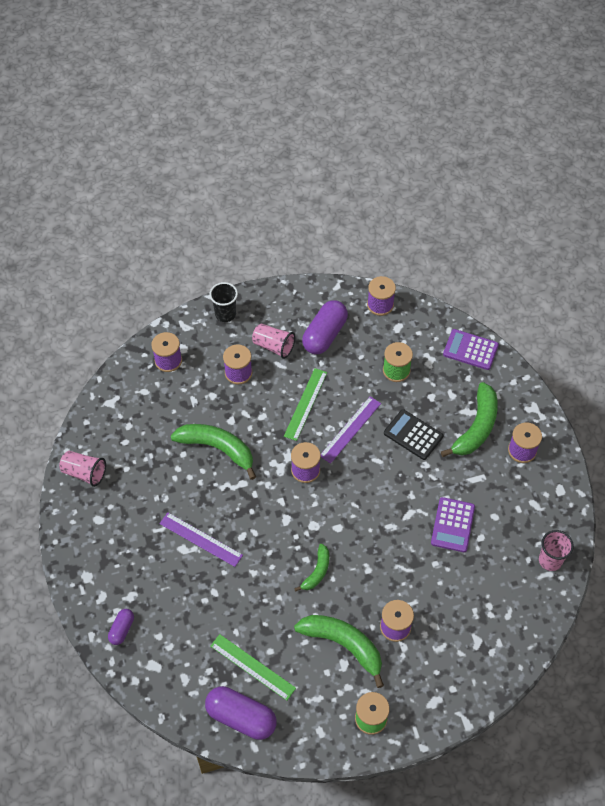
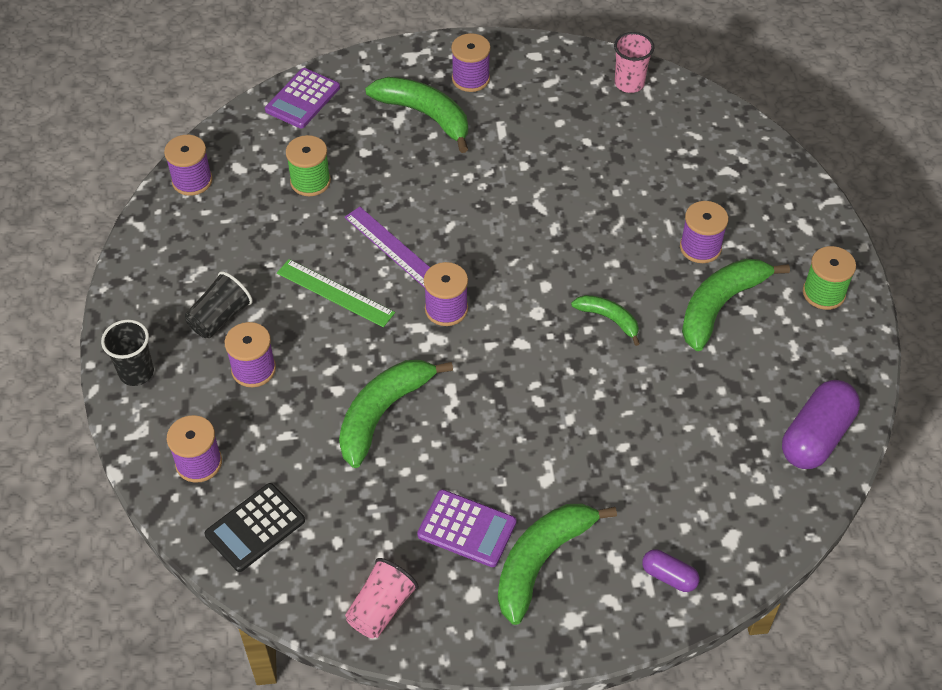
camera: 80 degrees left, 5 degrees down
(124, 554) = (541, 561): none -> green banana
(201, 539) = (534, 453): purple ruler -> none
(252, 667) = (743, 413): green ruler -> none
(273, 346) = (220, 317): pink cup -> black cup
(324, 335) = (221, 252): purple capsule -> none
(413, 435) = (419, 181): black calculator -> black calculator (255, 527)
(452, 525) = (564, 165): purple calculator -> purple calculator (466, 529)

